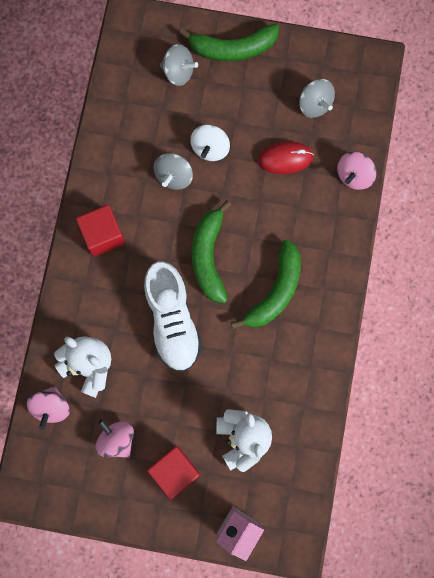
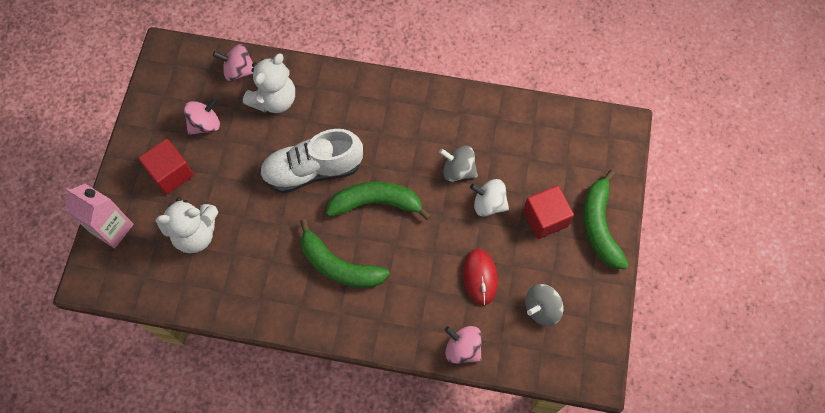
camera: 90 degrees right, 10 degrees down
(103, 235) = (398, 108): red cube -> red cube (545, 218)
(178, 72) = (569, 173): grey spinning top -> none

